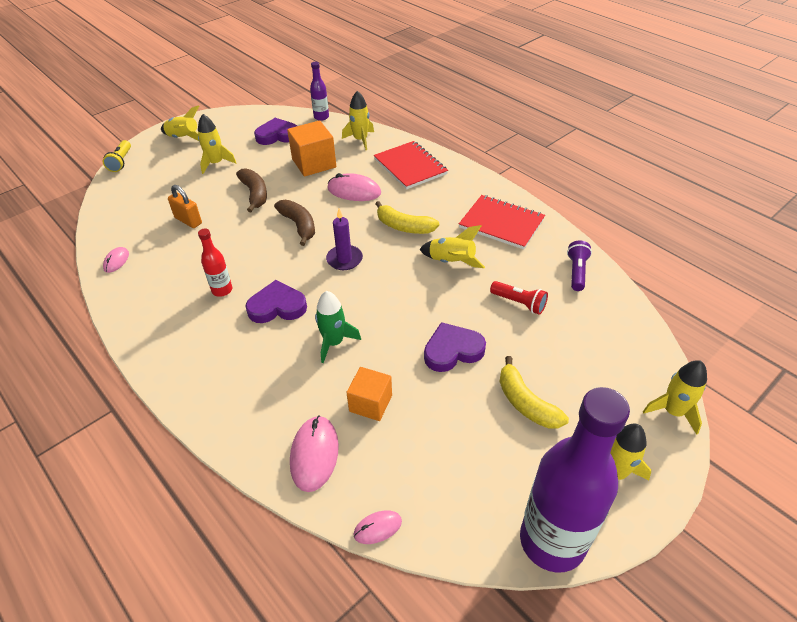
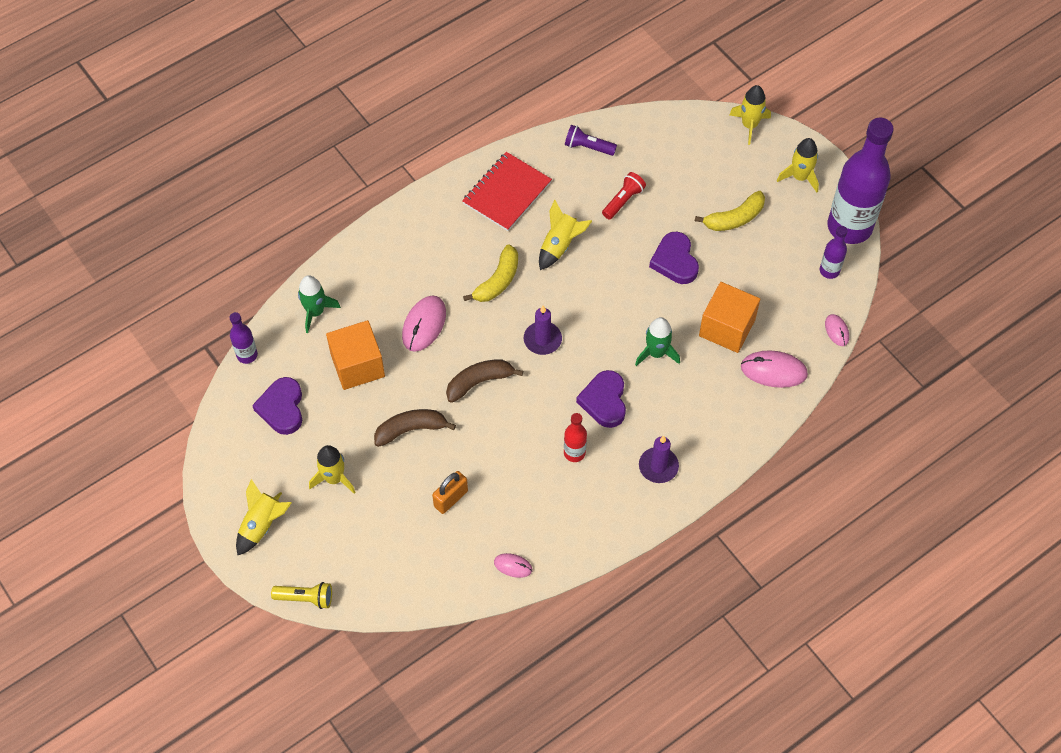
camera: 85 degrees left, 15 degrees up
(199, 353) = (658, 466): none -> purple candle
(360, 140) = (315, 312): yellow rocket -> green rocket
(370, 403) = (727, 328): orange cube -> orange cube, size x1.52
(410, 167) = (386, 264): red notebook -> none
(472, 515) = (829, 271): none -> purple bottle

